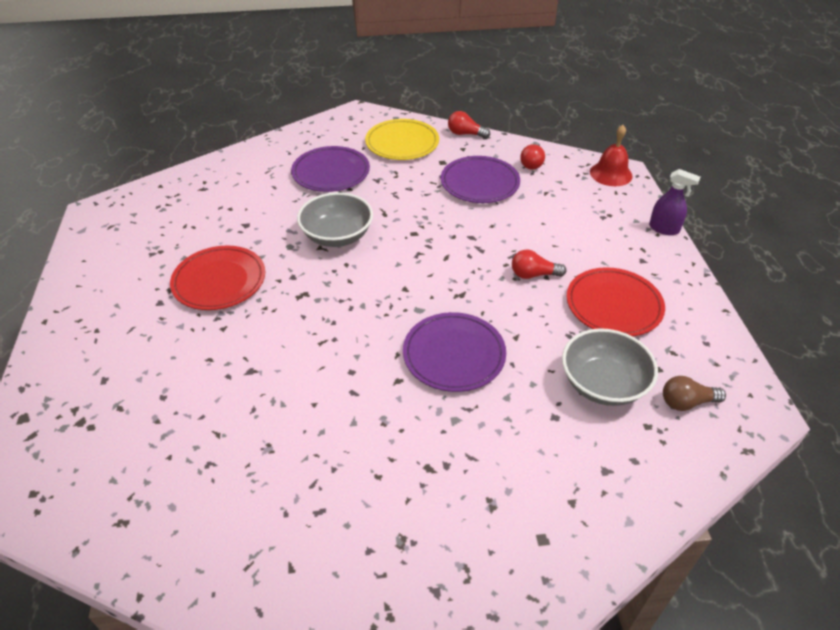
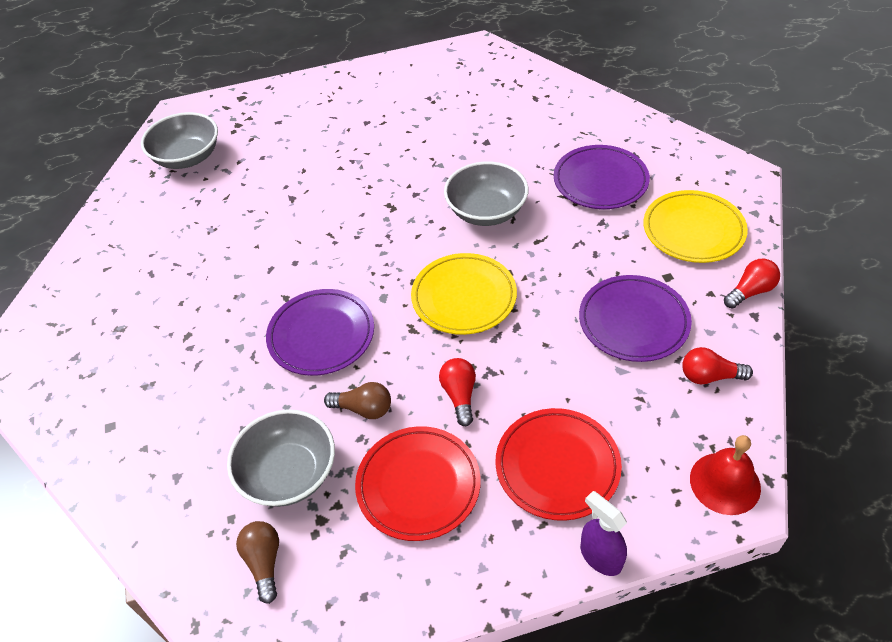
camera: 85 degrees right, 5 degrees up
(113, 478) = (187, 157): none -> grey bowl
(219, 281) = (399, 148): red plate -> red plate (557, 466)
(433, 261) = (464, 297): none -> yellow plate
(465, 134) = (750, 291): red light bulb -> red light bulb turned 45 degrees clockwise
(540, 331) = (363, 409): none -> brown light bulb
(664, 229) = (600, 557): purple spray bottle -> purple spray bottle turned 120 degrees clockwise

